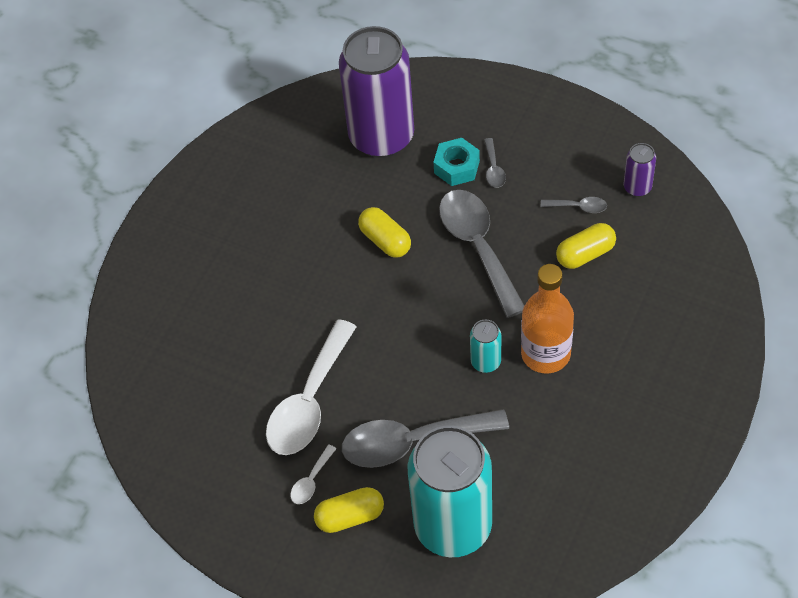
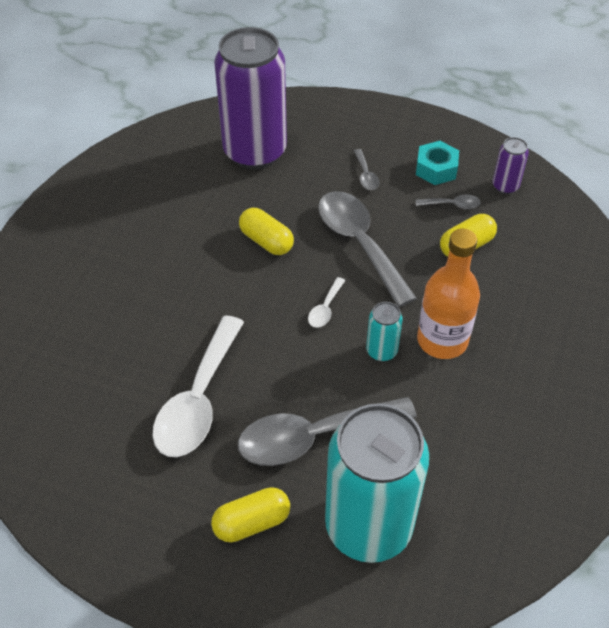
camera: 10 degrees left, 5 degrees down
(311, 480) = (205, 484): white spoon -> white spoon (325, 308)
(456, 167) = (330, 175): turquoise nut -> turquoise nut (436, 169)

